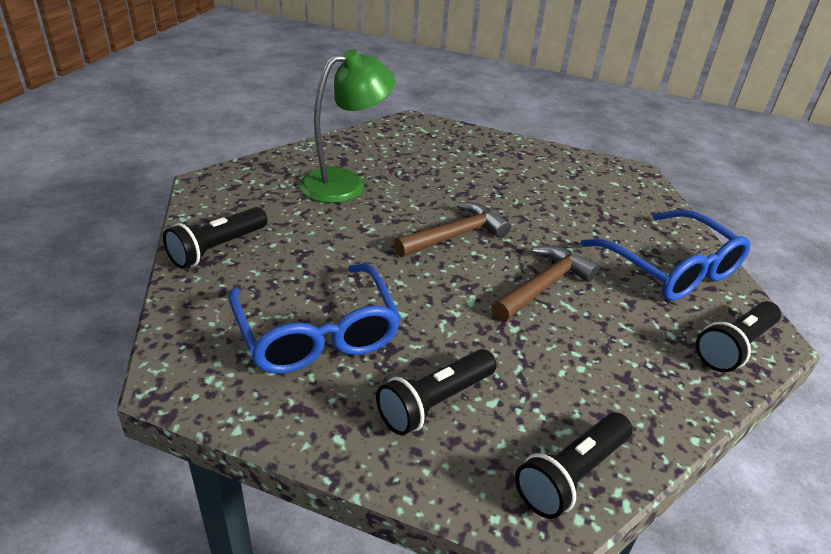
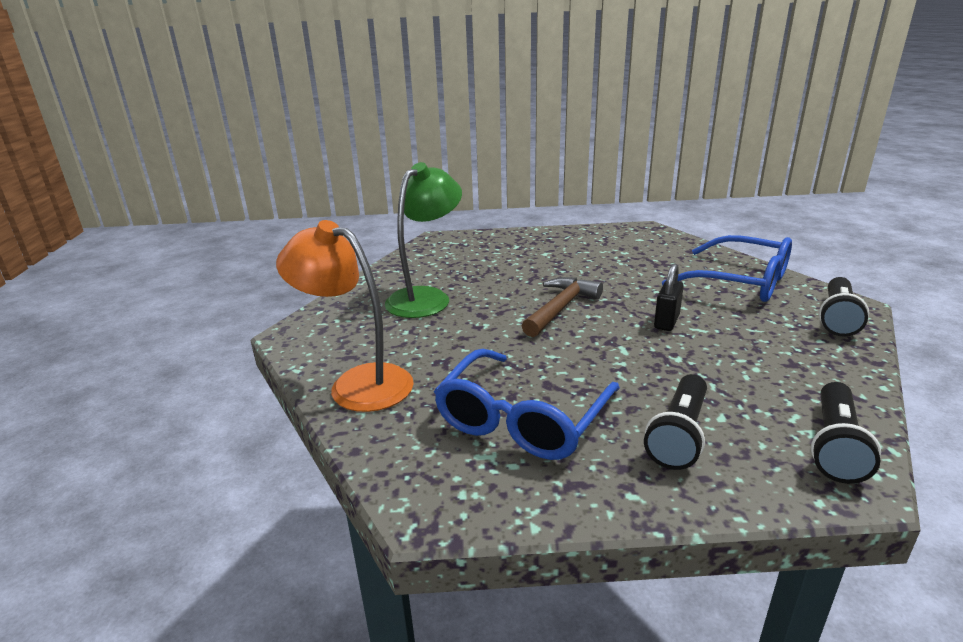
camera: 20 degrees left, 10 degrees down
(217, 248) = (357, 383): black flashlight -> orange lamp
(316, 332) = (523, 419): blue glasses -> blue glasses turned 75 degrees clockwise
(543, 286) = (666, 322): brown hammer -> black padlock

